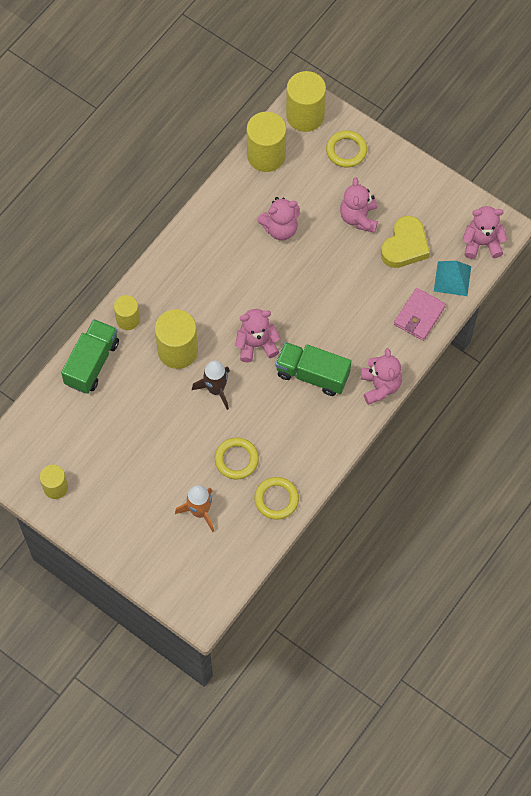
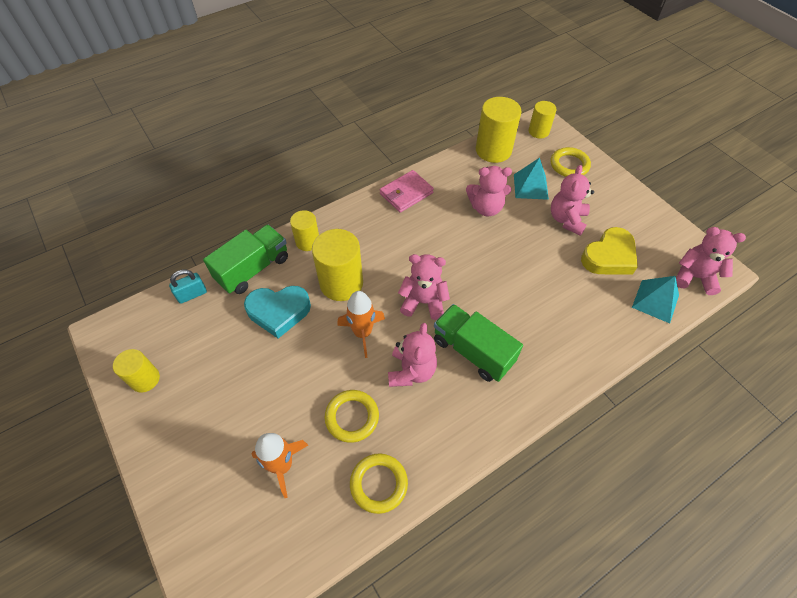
camera: 20 degrees right, 10 degrees down
(50, 405) = (192, 294): none -> turquoise padlock
(135, 395) = (279, 312): none -> turquoise heart
(216, 389) = (362, 333): brown rocket -> orange rocket
(305, 115) = (538, 131): yellow cylinder -> yellow cylinder, size x0.59
(315, 189) = (530, 186): none -> turquoise pyramid
(380, 386) = (546, 388): pink teddy bear -> pink teddy bear (411, 371)
(419, 315) = (610, 327): pink wallet -> pink wallet (406, 193)

